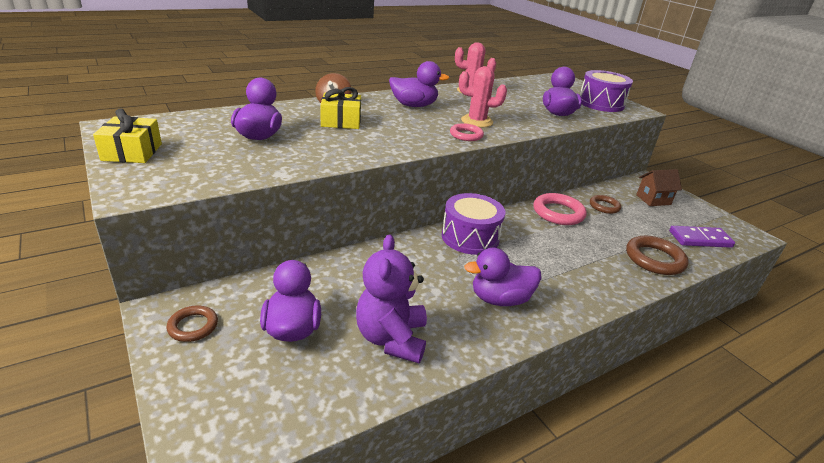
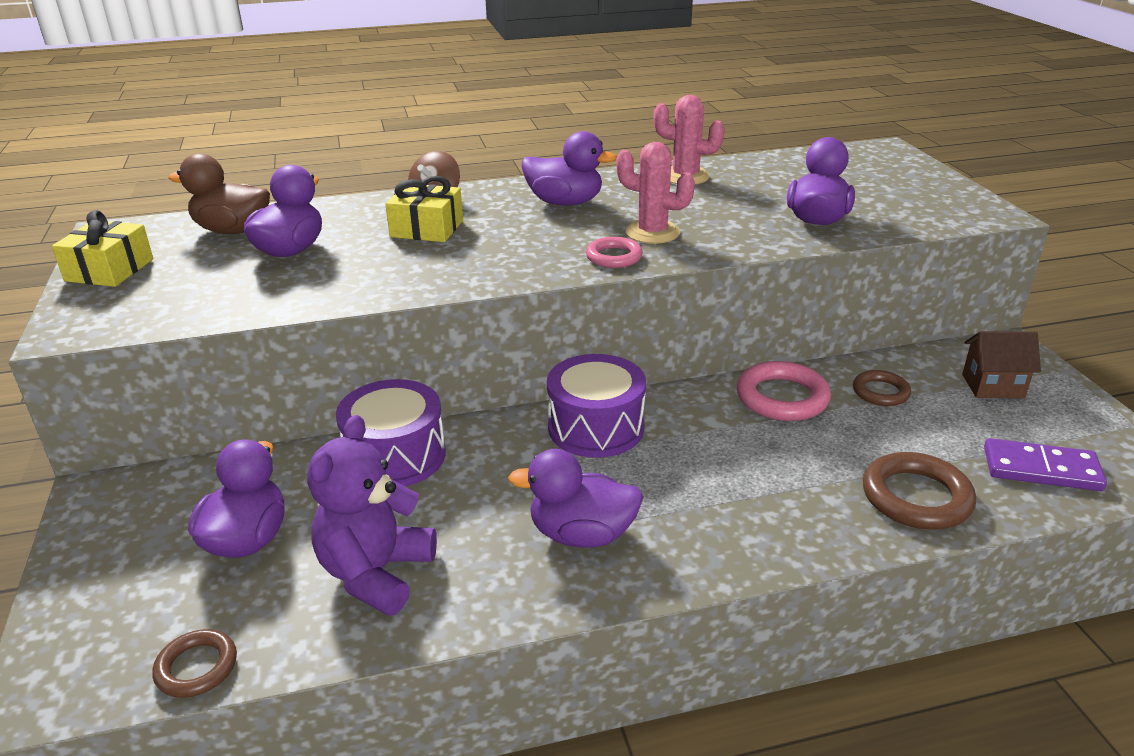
camera: 20 degrees right, 0 degrees up
(193, 326) = (124, 519): brown ring -> brown ring (196, 667)
(207, 124) = (232, 230): none -> brown duck
(601, 103) = (923, 201): purple drum -> purple drum (395, 456)

